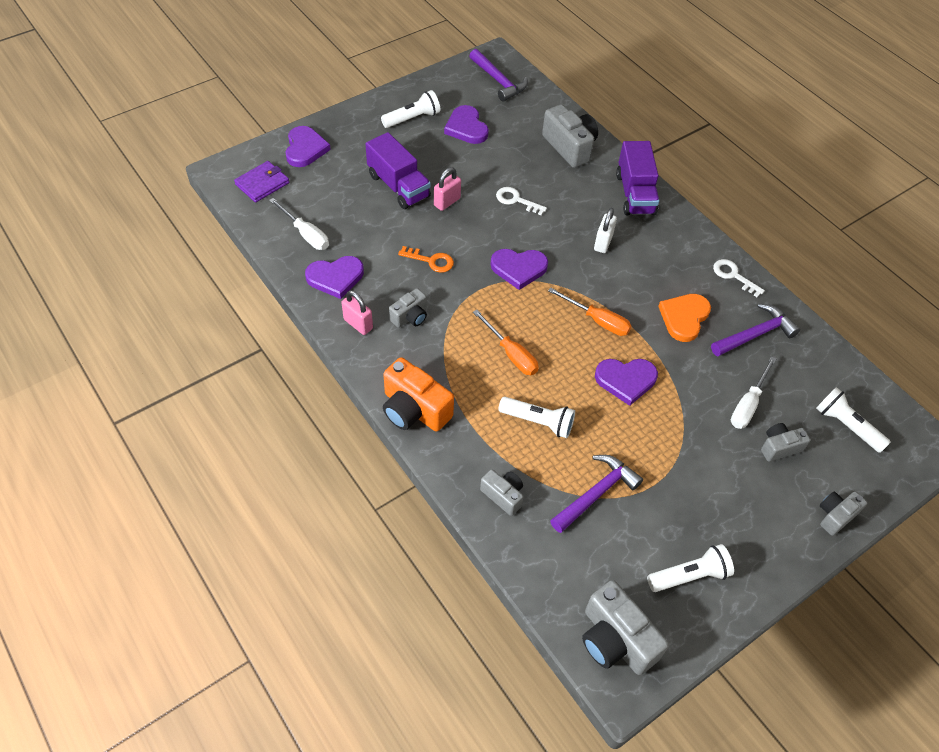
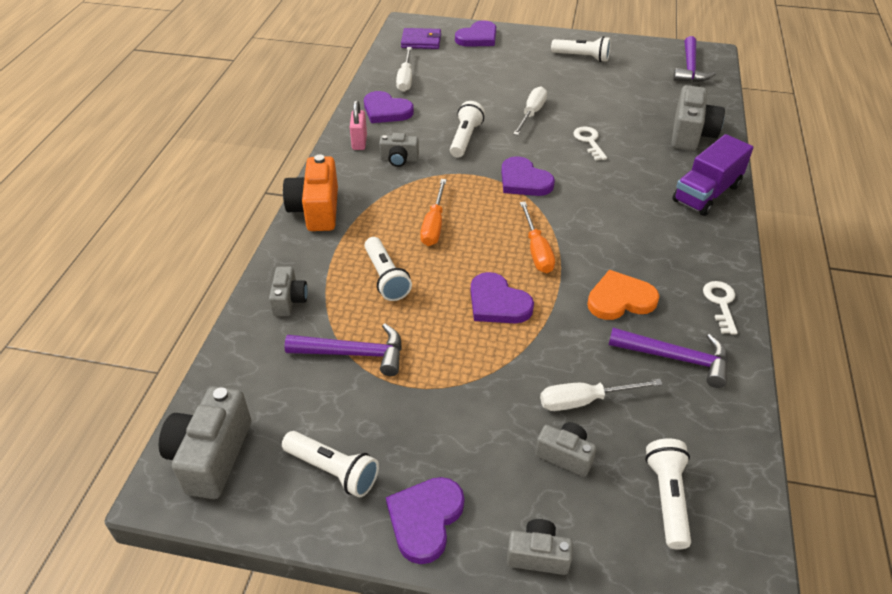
camera: 50 degrees right, 10 degrees down
(398, 186) = (510, 87): purple truck -> none
(431, 261) = (465, 138): orange key -> white flashlight
(447, 202) = (531, 114): pink padlock -> white screwdriver
(466, 127) = (617, 81): purple heart -> purple heart (425, 519)
(603, 243) = (623, 207): white padlock -> none

